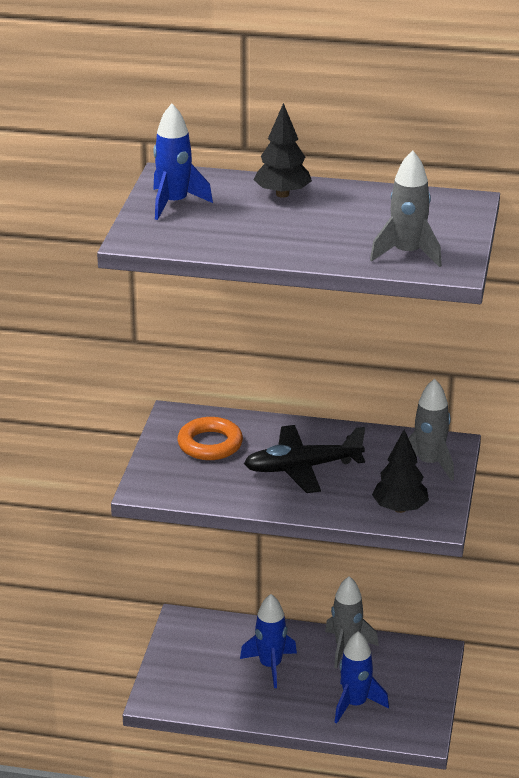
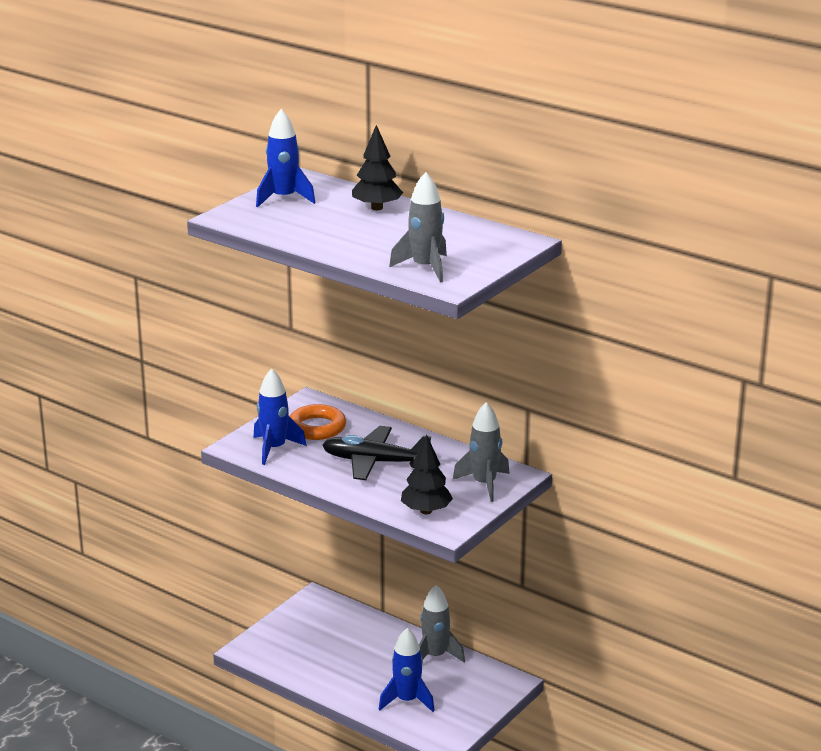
camera: 25 degrees right, 5 degrees down
(270, 666) = (360, 652): blue rocket -> blue rocket (274, 449)

